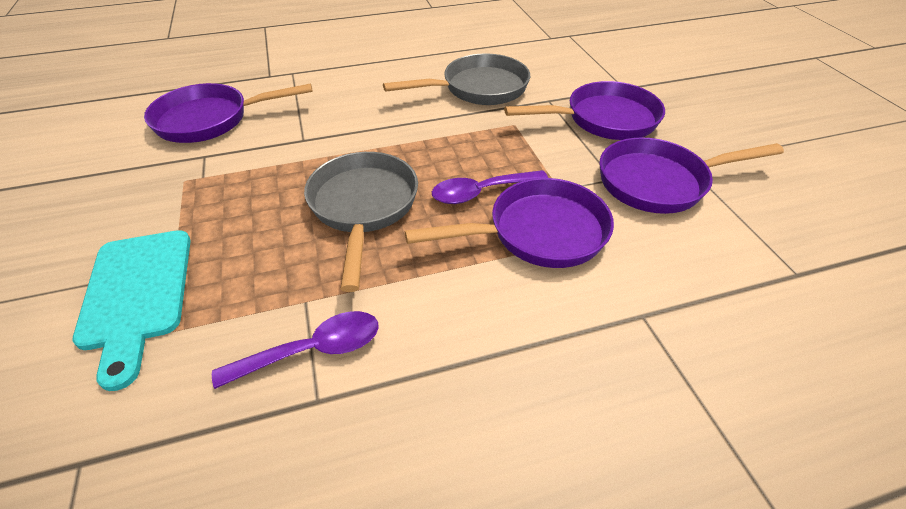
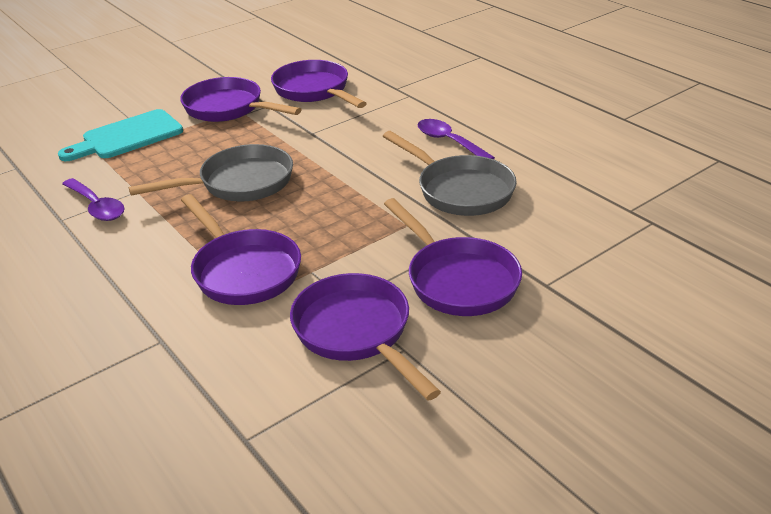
camera: 70 degrees right, 10 degrees down
(172, 187) = (228, 108): none -> purple pan
(481, 192) = (285, 231): purple spoon -> purple spoon (449, 142)

